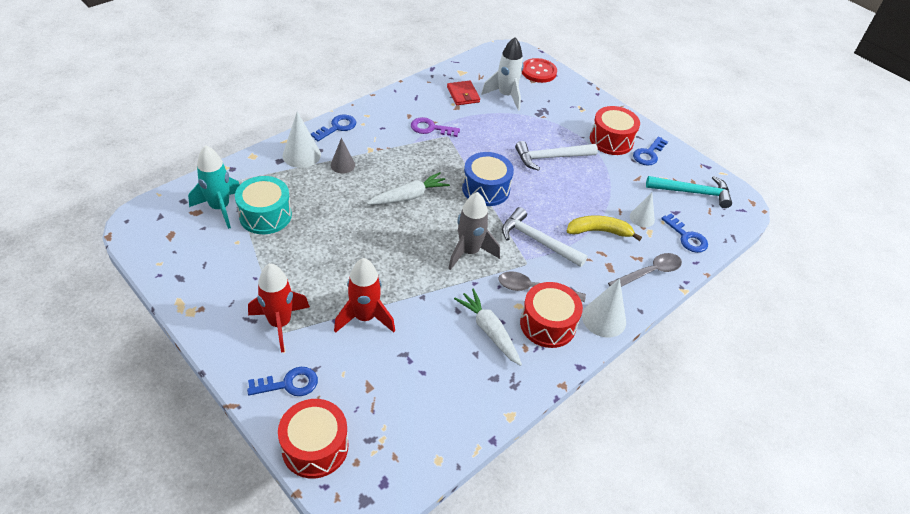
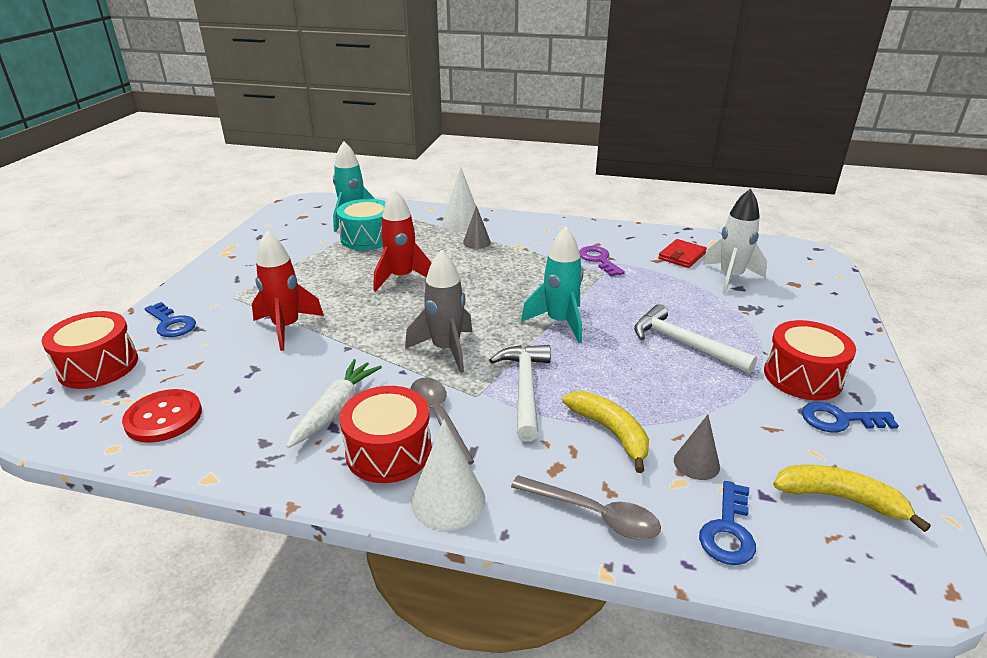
camera: 60 degrees right, 15 degrees down
(280, 323) = (242, 292): red rocket -> red rocket (401, 278)
(337, 127) = (522, 222): blue key -> none
(409, 196) = (482, 286): white carrot -> none
(486, 189) = (559, 322): blue drum -> turquoise rocket
(538, 72) = (814, 280): red button -> red button (163, 417)
(642, 218) = (696, 463): white cone -> grey cone
(692, 192) = (840, 498): turquoise hammer -> yellow banana

